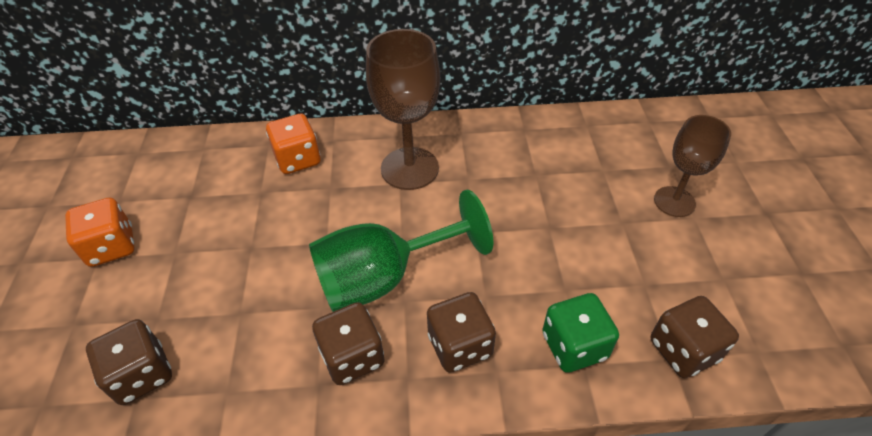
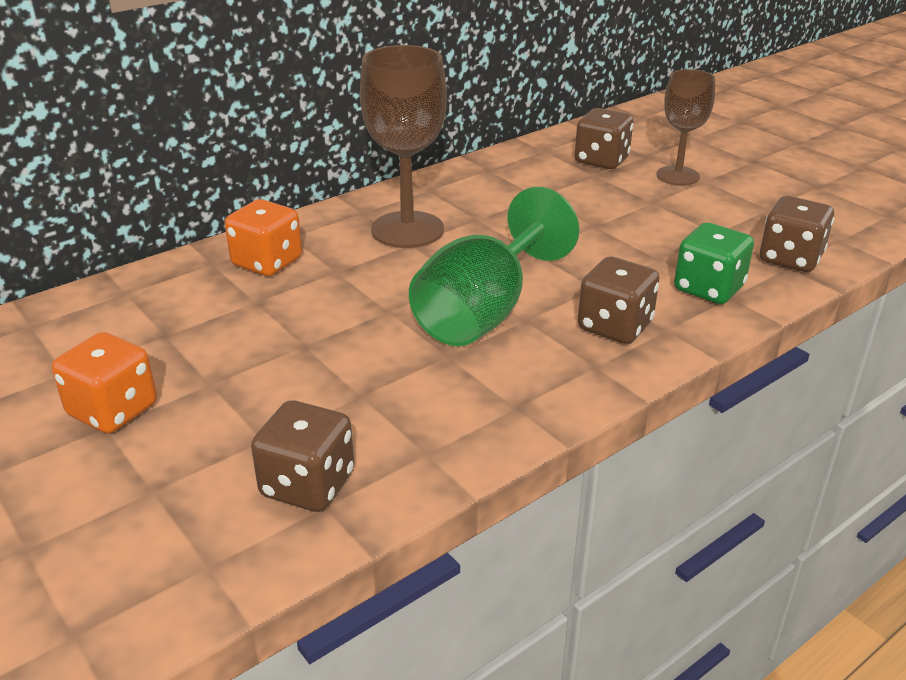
camera: 35 degrees left, 15 degrees down
(352, 357) = (525, 374): brown dice -> brown dice (601, 160)

